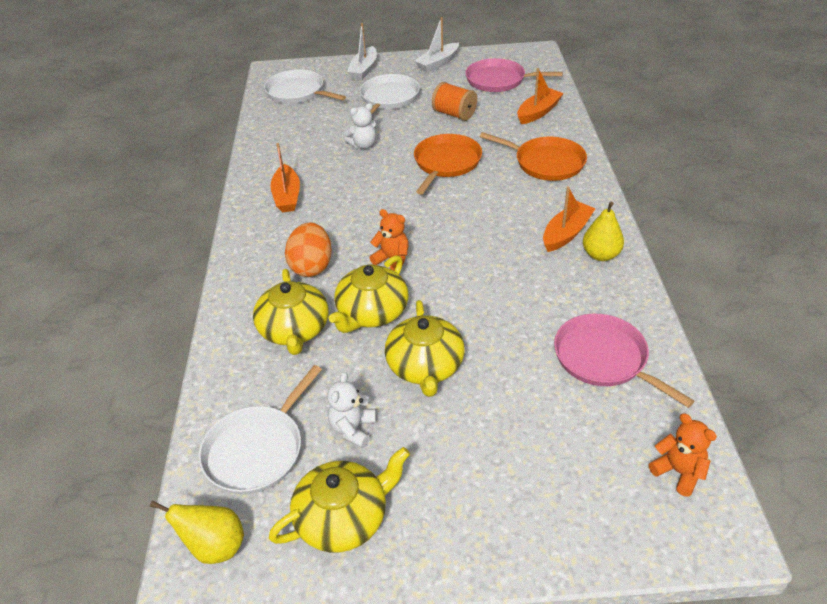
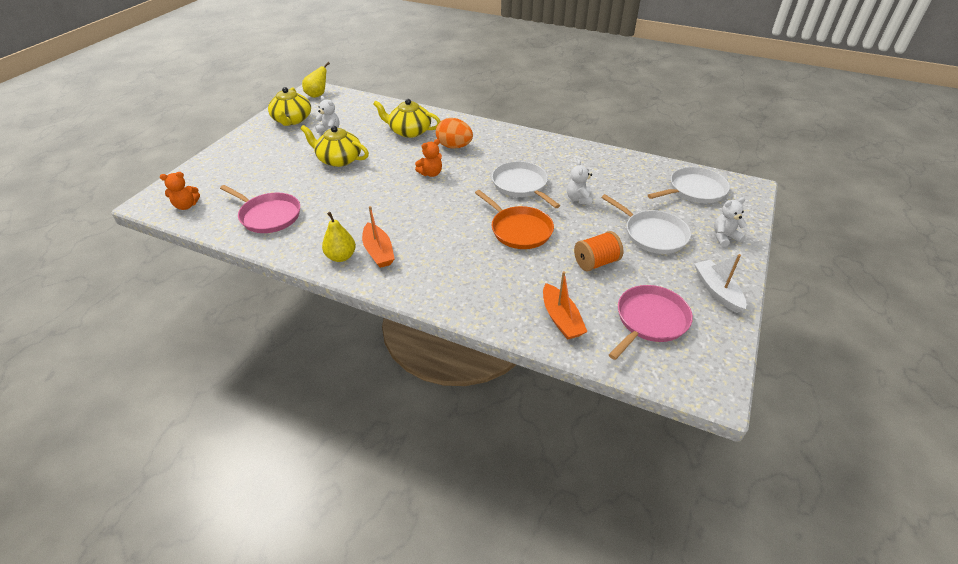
camera: 115 degrees right, 0 degrees up
(257, 450) = (349, 109): white pan -> white pan (521, 185)
(287, 196) = (536, 154): orange boat -> none
(364, 70) = (724, 237): white boat -> white teddy bear
(372, 312) = (395, 155): yellow teapot -> none
(546, 163) = (472, 283): orange pan -> none
(604, 359) = (268, 216): pink pan -> pink pan turned 45 degrees clockwise

